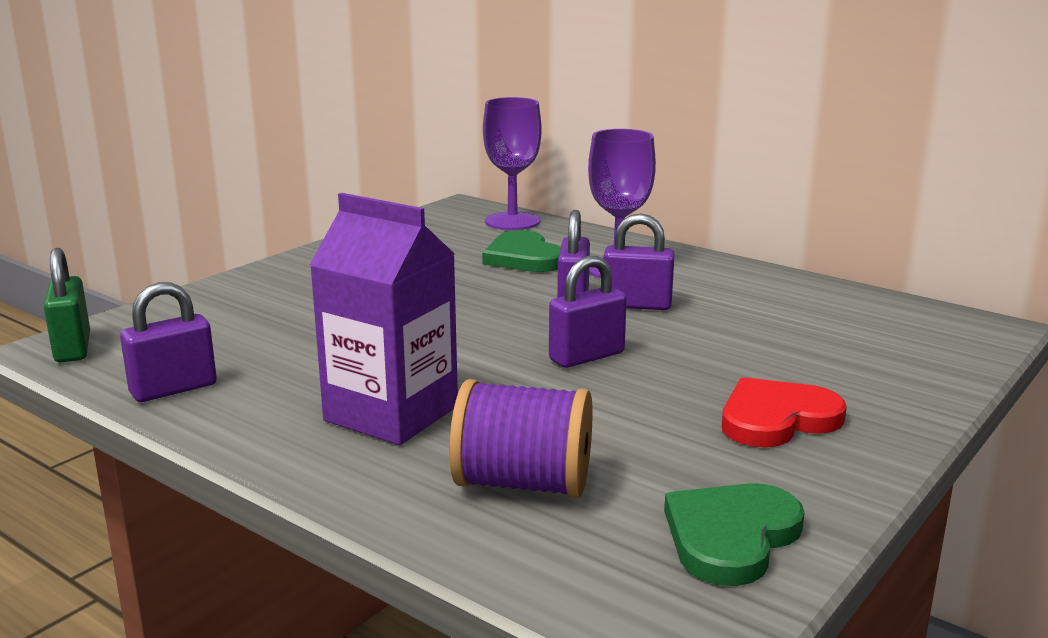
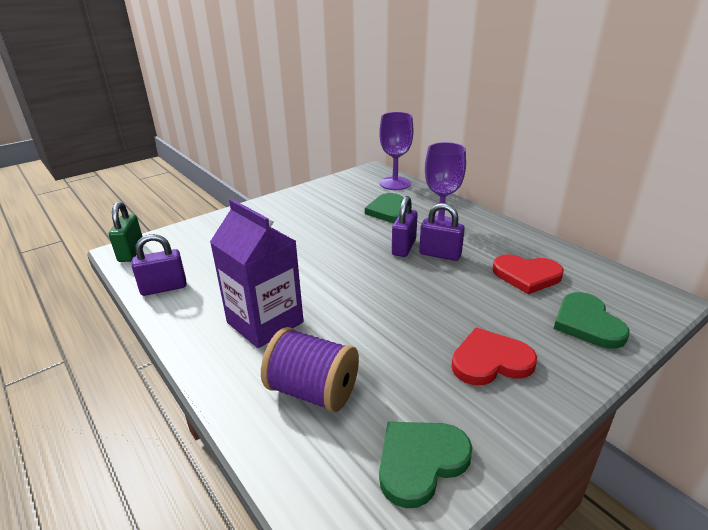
camera: 15 degrees right, 10 degrees up
(586, 356) = (393, 292): purple padlock -> none
(783, 318) = (526, 275): none -> red heart
(894, 363) = (587, 323): none -> green heart

